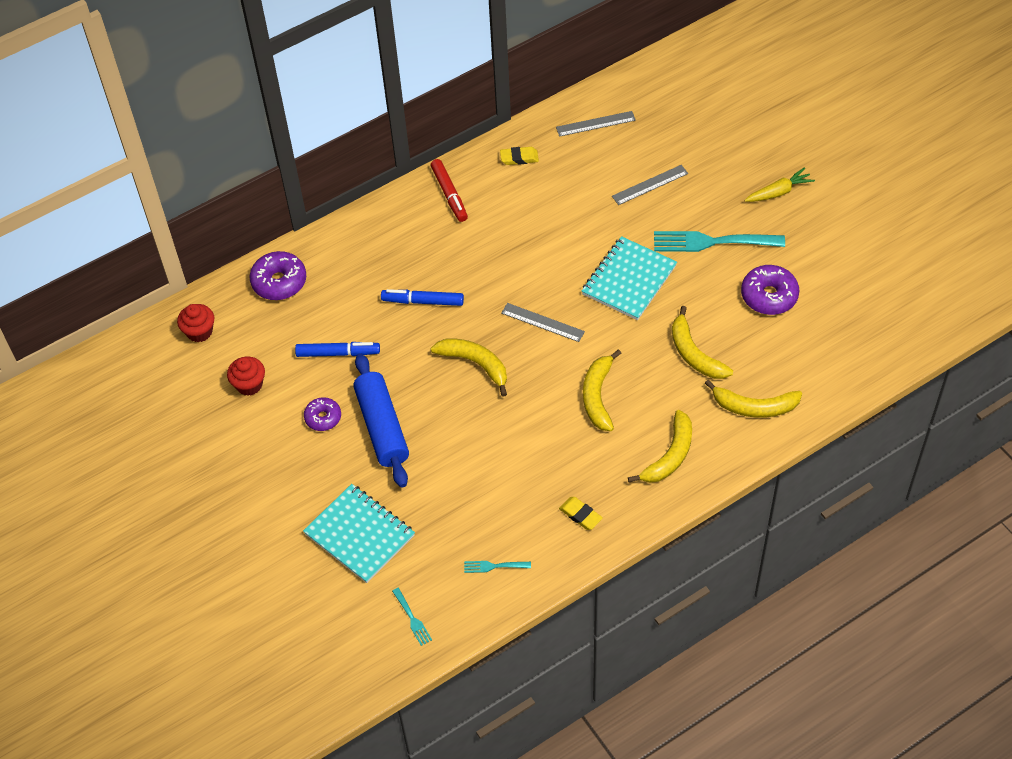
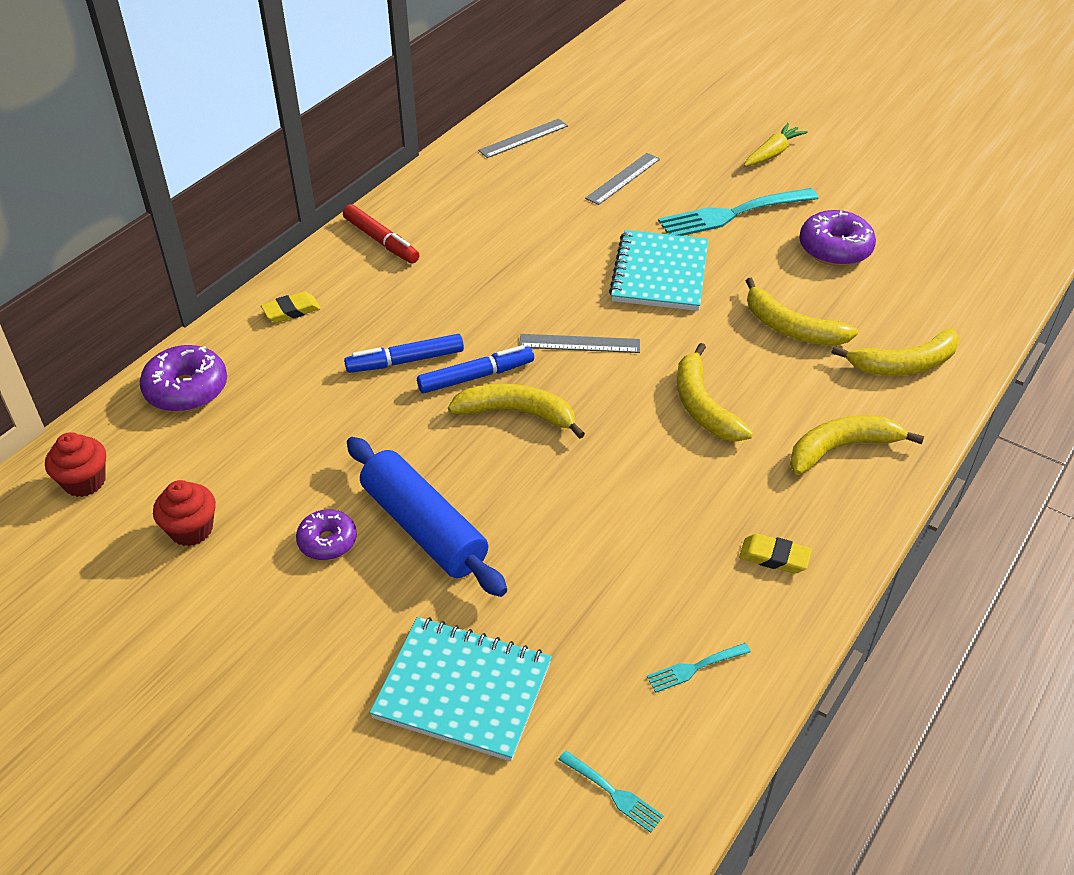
camera: 25 degrees left, 10 degrees down
(338, 353) = (312, 452): blue marker -> blue marker (476, 376)
(519, 158) = (450, 187): yellow eraser -> yellow eraser (291, 311)
(670, 456) = (841, 448): yellow banana -> yellow banana turned 120 degrees counterclockwise

